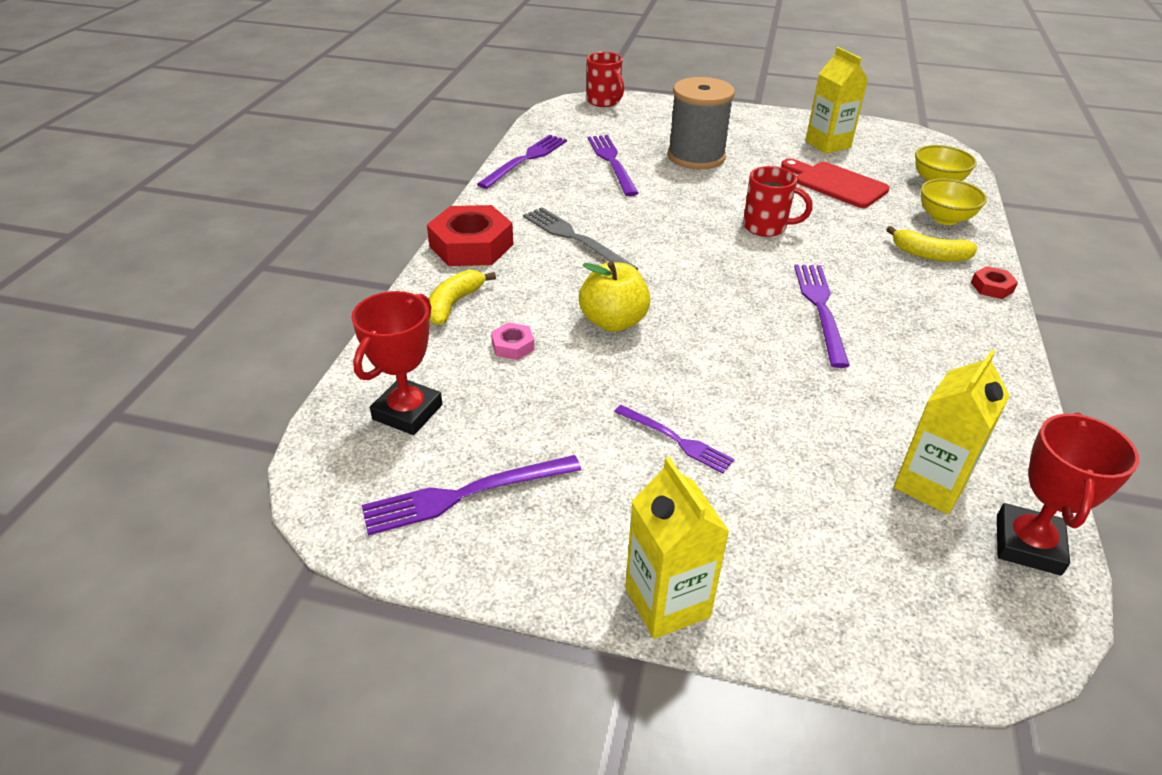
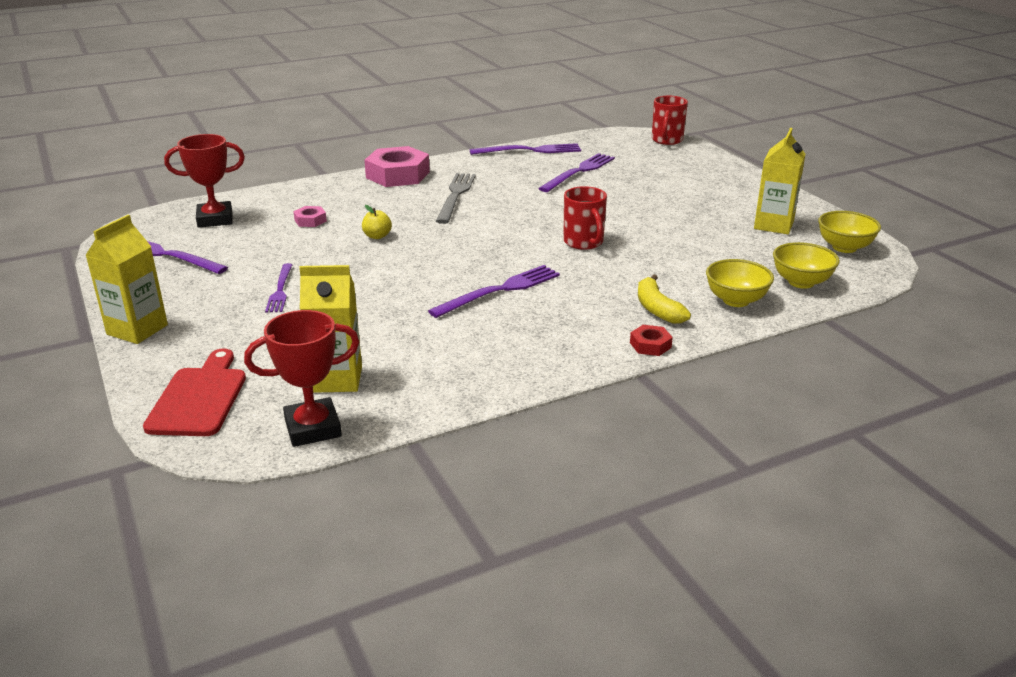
camera: 50 degrees right, 10 degrees down
(454, 304) = (329, 193): yellow banana -> none
(471, 245) = (398, 175): red nut -> pink nut
(613, 322) = (377, 236): yellow apple -> yellow apple, size x0.55
(696, 156) = (645, 191): grey spool -> none
(836, 184) = (707, 246): red cutting board -> red cutting board (199, 398)
(895, 141) = (844, 247): none -> yellow bowl

